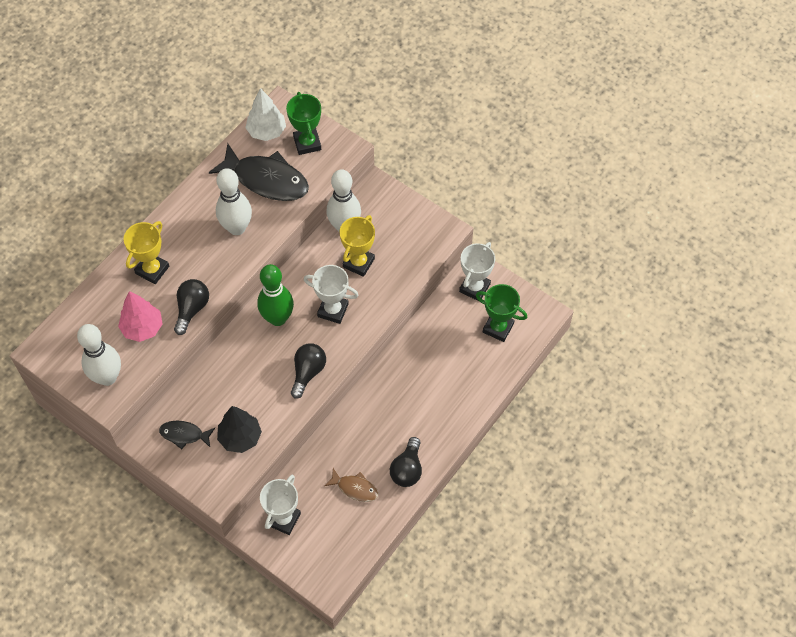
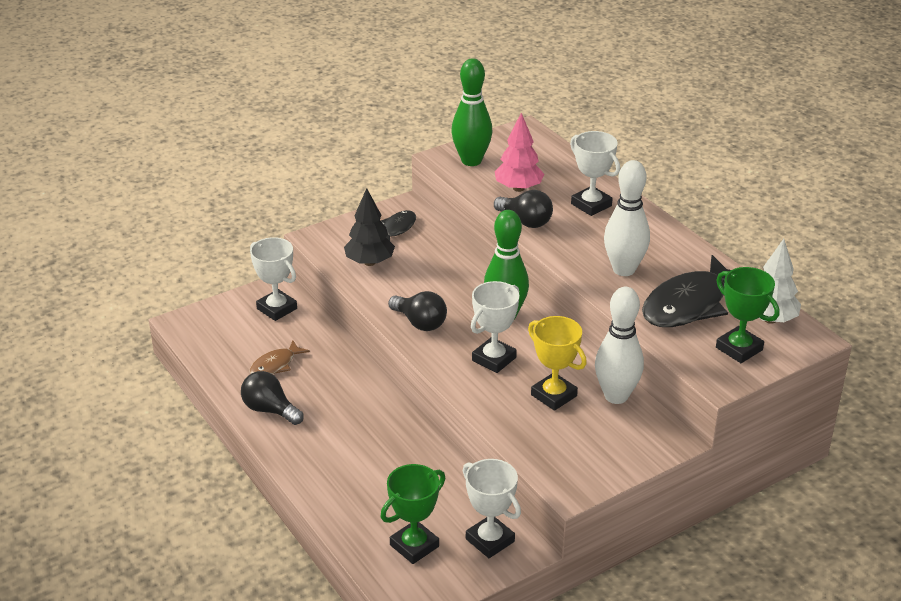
camera: 110 degrees right, 25 degrees down
(107, 377) = (471, 161): white bowling pin -> green bowling pin
(152, 270) = (591, 205): yellow trophy -> white trophy
(307, 143) = (739, 349): green trophy -> green trophy turned 45 degrees clockwise

